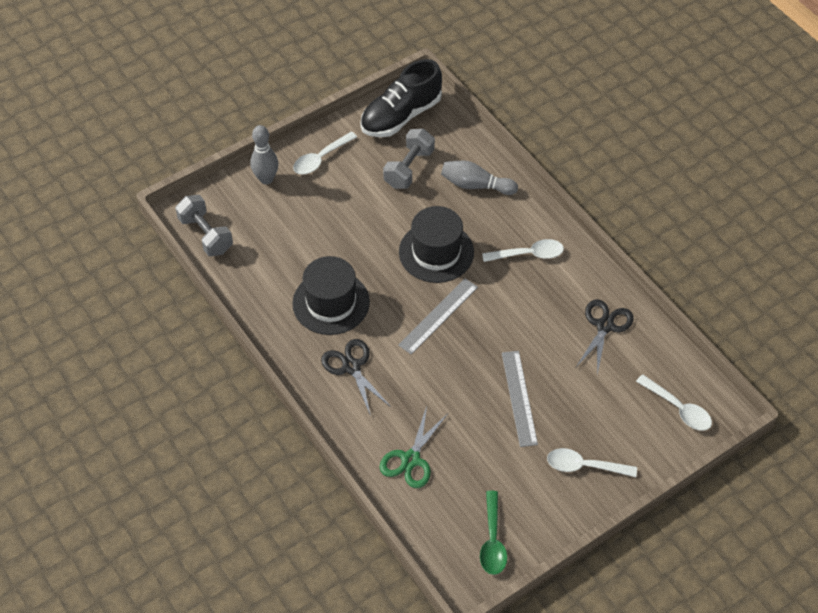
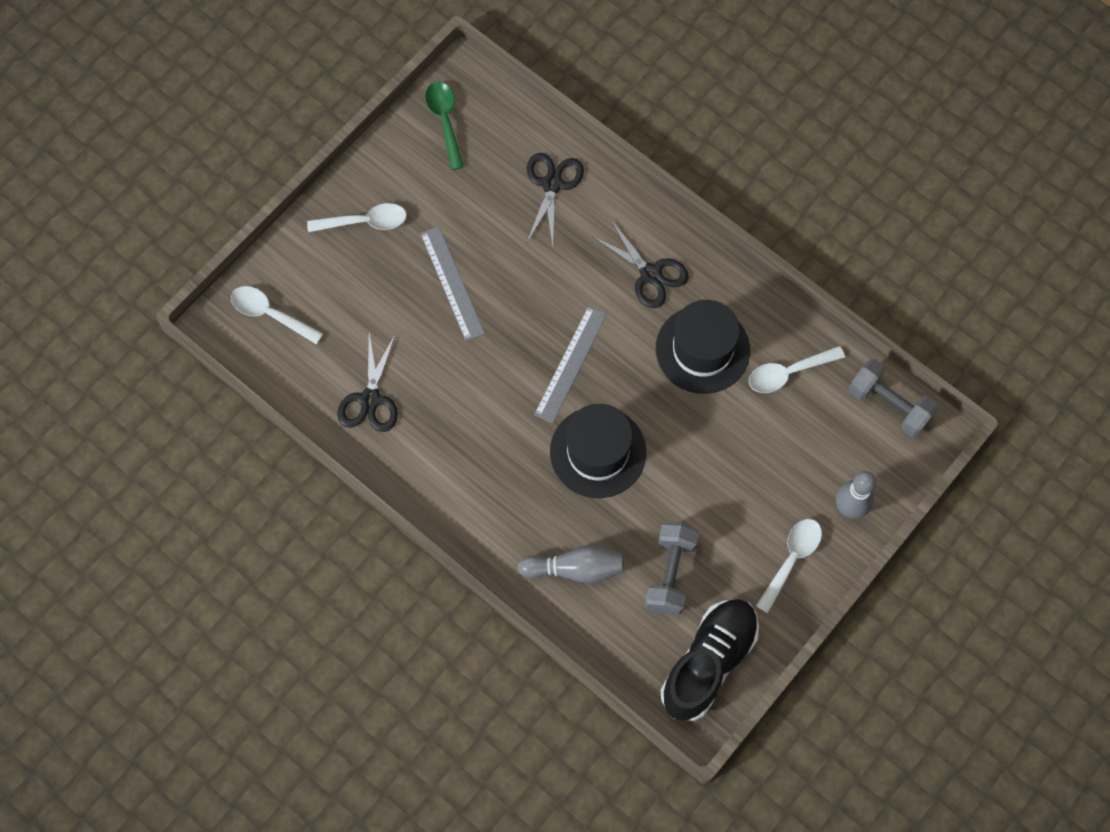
camera: 165 degrees right, 15 degrees up
(411, 459) = (552, 184): green scissors -> black scissors
(528, 254) = (482, 478): white spoon -> white spoon (788, 373)

